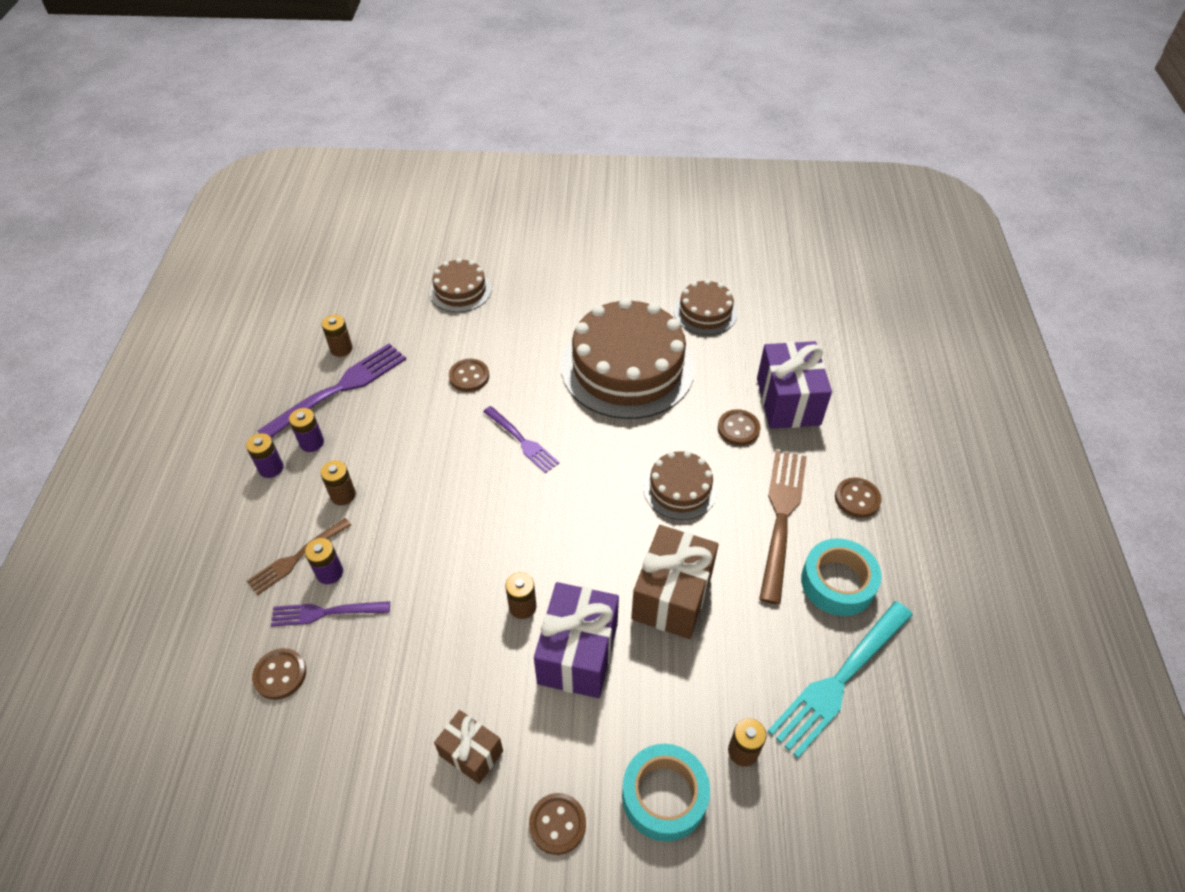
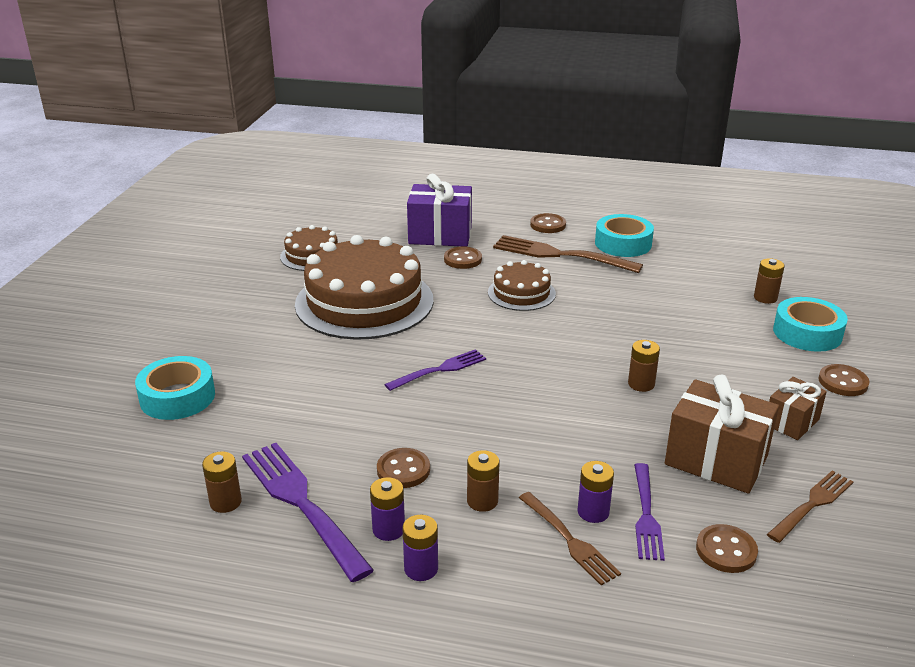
camera: 80 degrees left, 20 degrees down
(339, 757) = (812, 504): none -> brown fork
(460, 290) = (177, 397): brown cake -> turquoise tape
(469, 376) = (330, 398): brown button -> brown button (403, 470)
(578, 653) = (688, 359): purple gift -> none
(672, 596) = (632, 309): brown gift -> brown gift (716, 460)
(839, 680) = (704, 255): turquoise fork -> none

